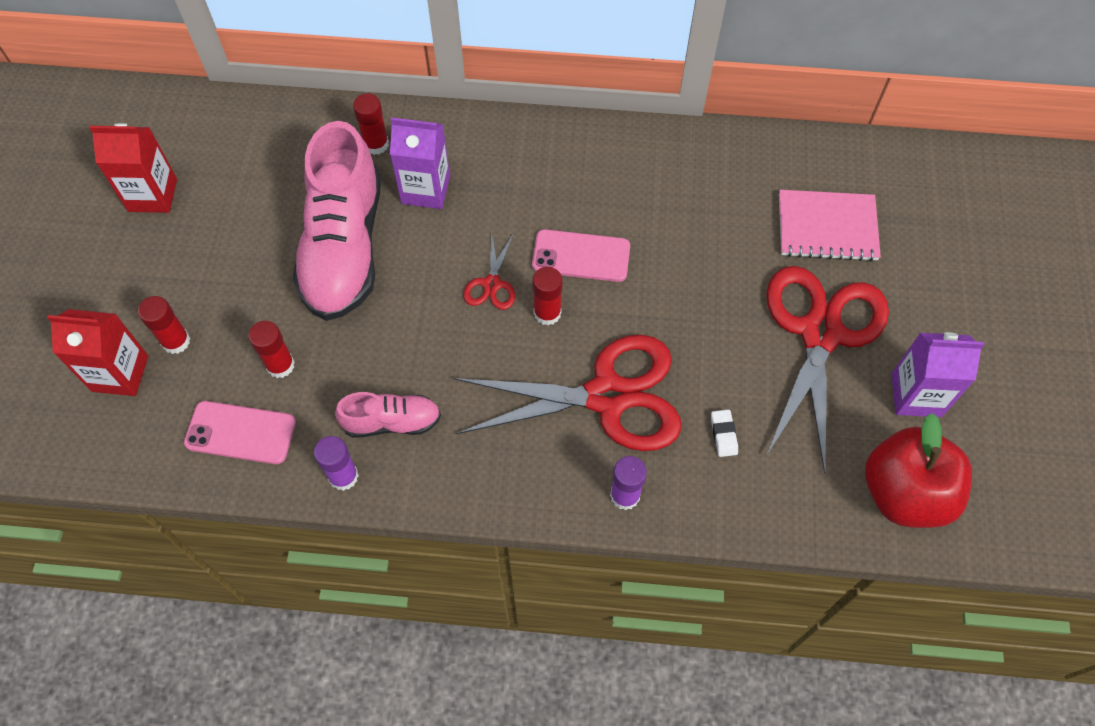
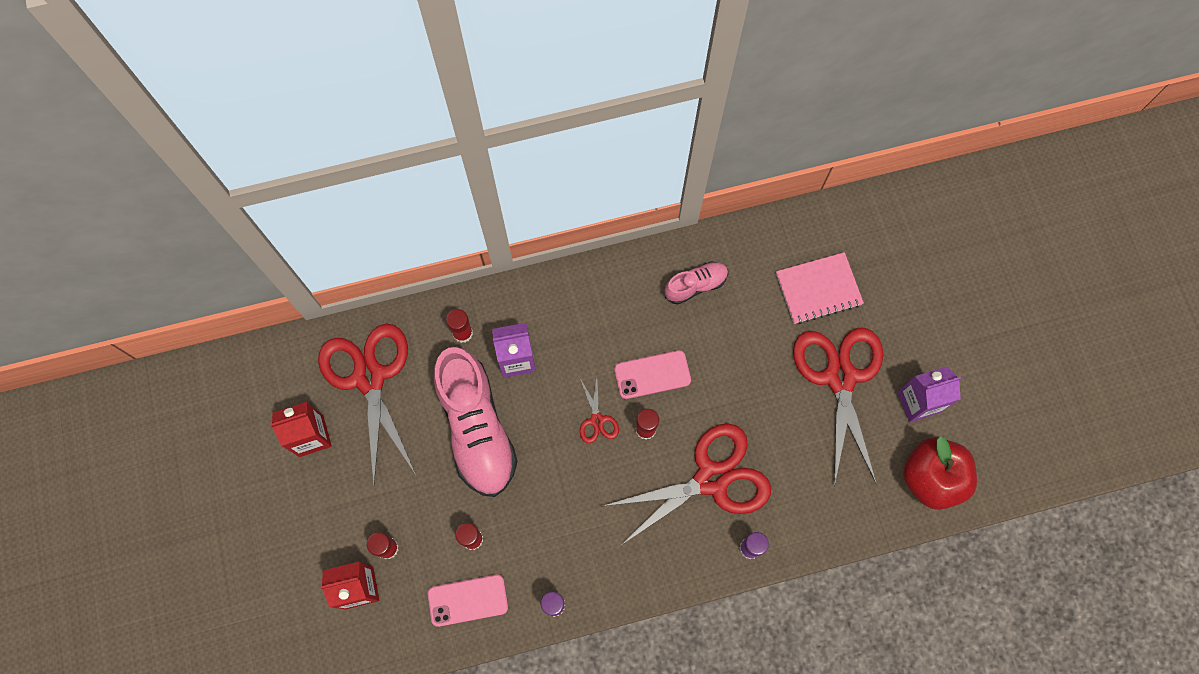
camera: 20 degrees left, 10 degrees up
(249, 156) = (369, 377): none -> red scissors
(392, 422) = (570, 553): pink shoe -> pink shoe (695, 285)
(723, 434) = (800, 479): white eraser -> none

